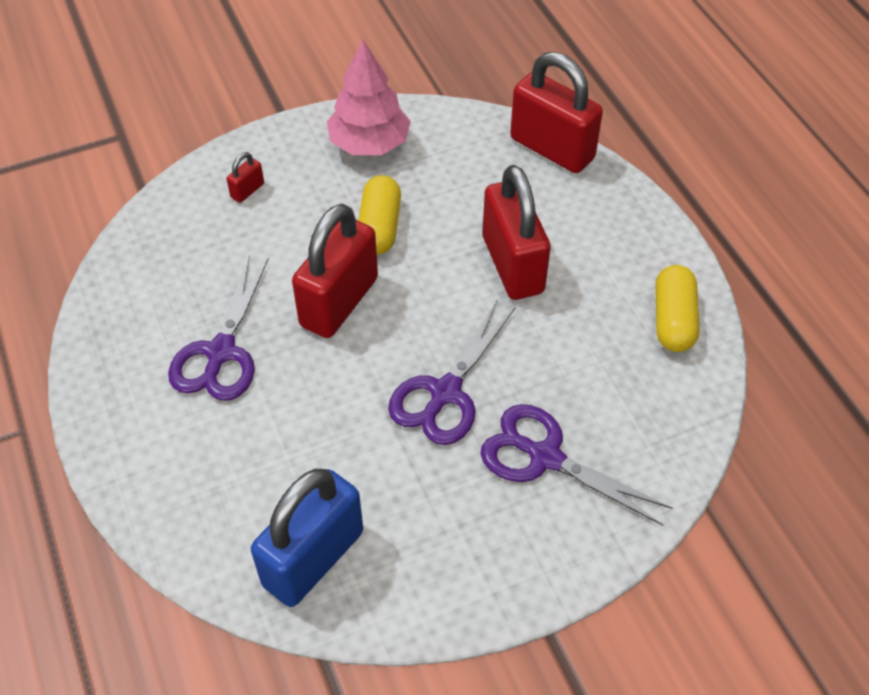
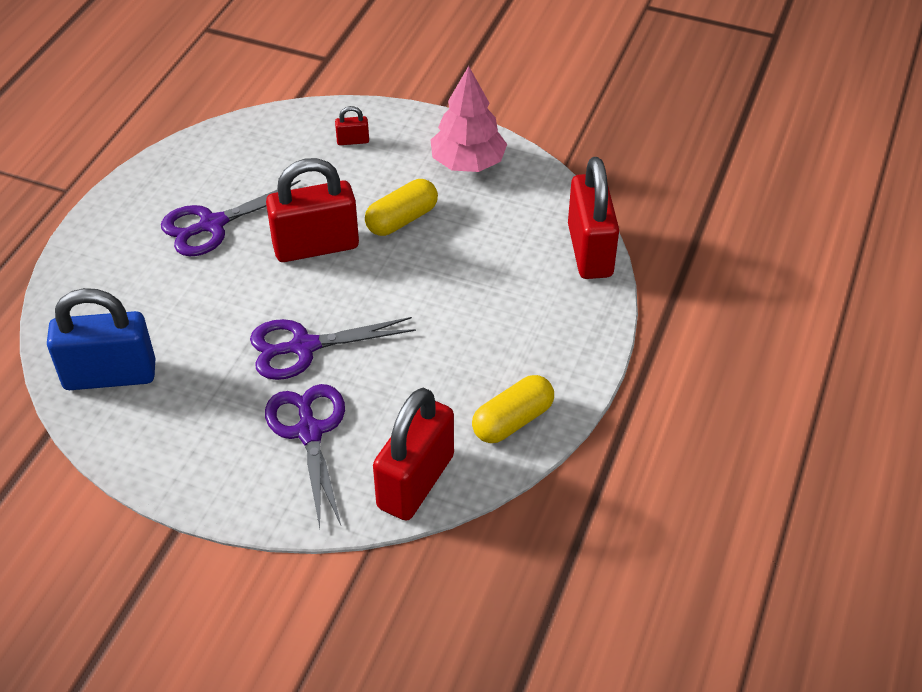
camera: 45 degrees right, 5 degrees down
(512, 265) = (454, 304): red padlock -> red padlock (415, 482)

